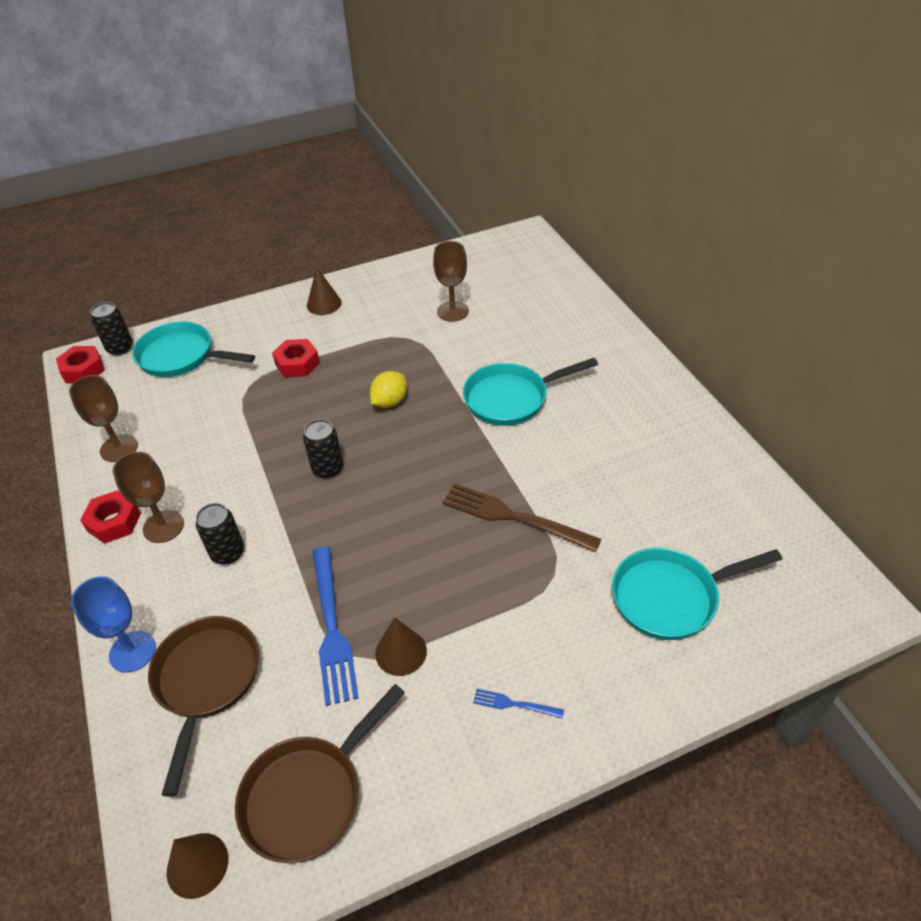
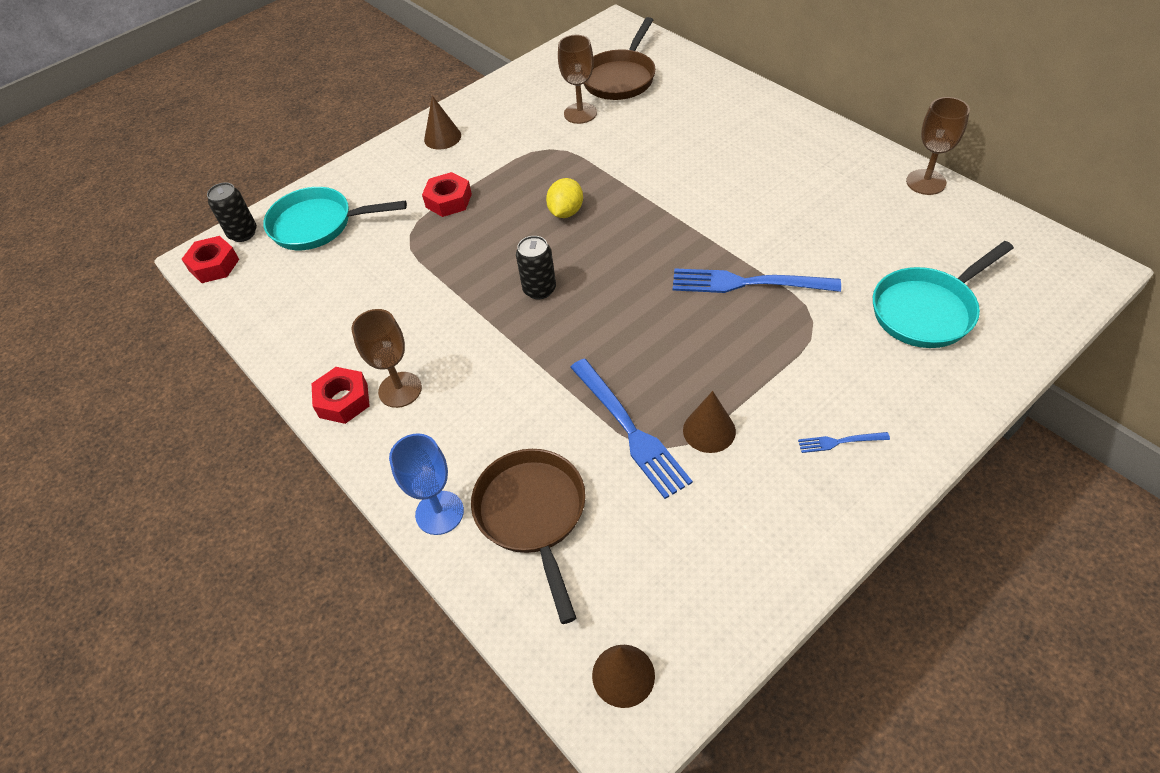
camera: 15 degrees left, 5 degrees up
(119, 448) = (304, 330): brown goblet -> brown goblet (926, 182)
(228, 553) = (483, 394): black can -> none
(309, 795) = (695, 580): brown pan -> brown pan (620, 78)
(511, 399) = (684, 179): turquoise pan -> none
(512, 517) = (746, 283): brown fork -> blue fork

